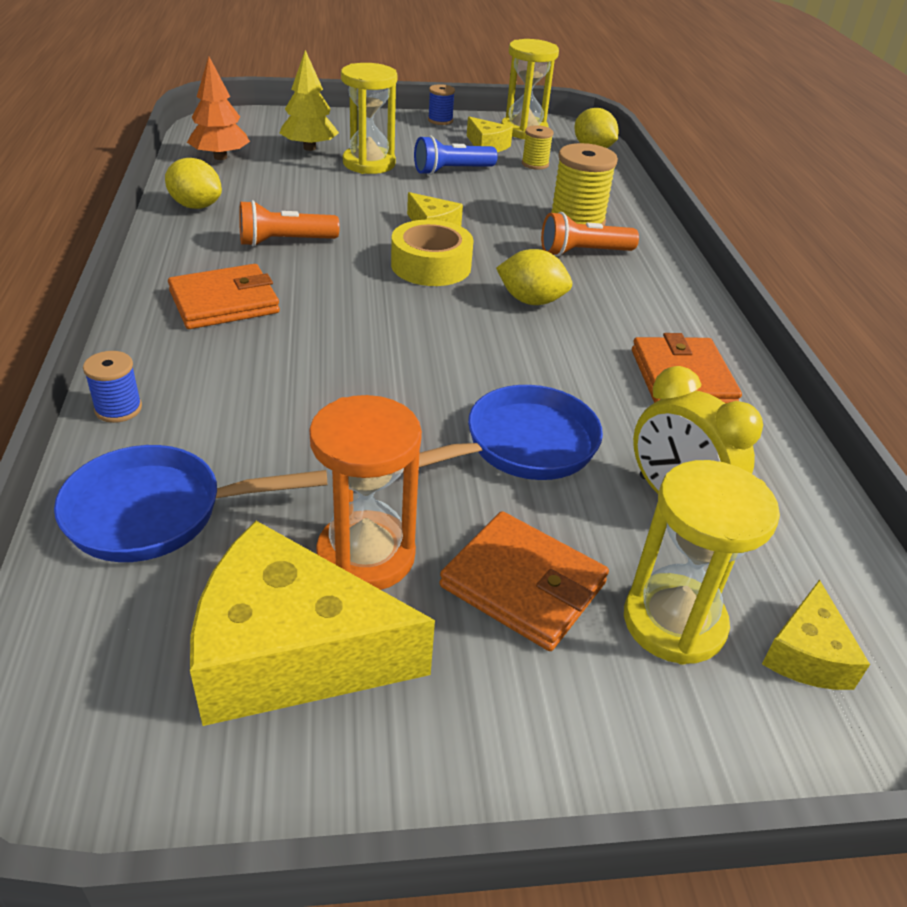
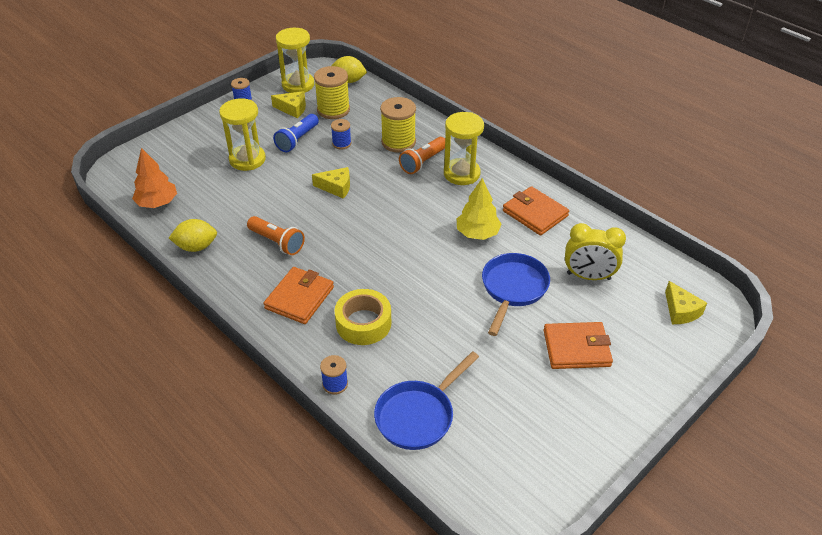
camera: 35 degrees left, 5 degrees up
(285, 242) = (277, 242): orange flashlight -> orange flashlight turned 90 degrees counterclockwise
(291, 653) = (534, 429): yellow cheese -> none
(309, 148) = (198, 166): yellow tree -> yellow tree (477, 233)
(366, 555) = (514, 375): orange hourglass -> none
(431, 265) = (365, 213): yellow tape -> yellow tape (363, 323)
(500, 194) = (341, 143): none -> blue spool
(531, 301) = (433, 208): yellow lemon -> none
(535, 164) = (333, 110): yellow spool -> yellow spool, size x1.81
(674, 622) = (634, 327): yellow hourglass -> yellow hourglass (461, 173)

